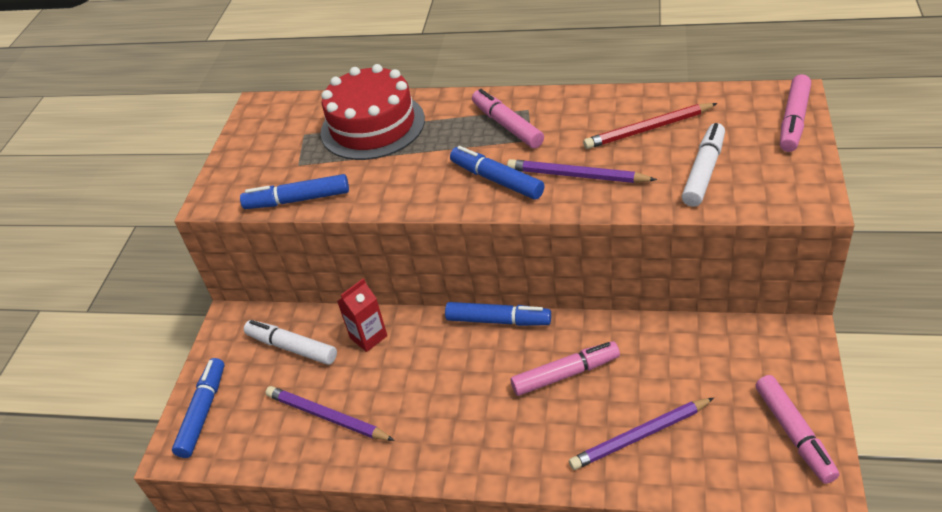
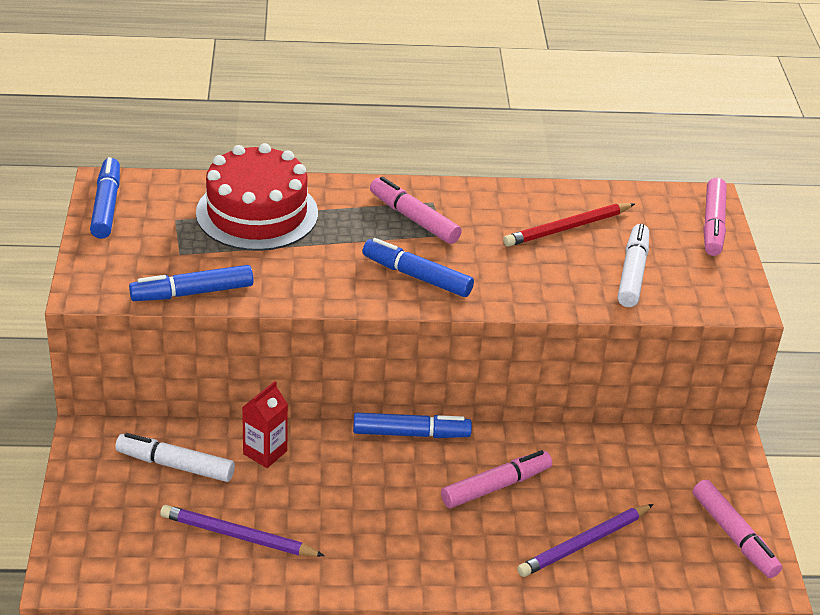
camera: 20 degrees left, 5 degrees down
(203, 412) = (85, 536): blue marker -> blue marker (106, 206)
(576, 176) = (502, 274): purple pencil -> none

